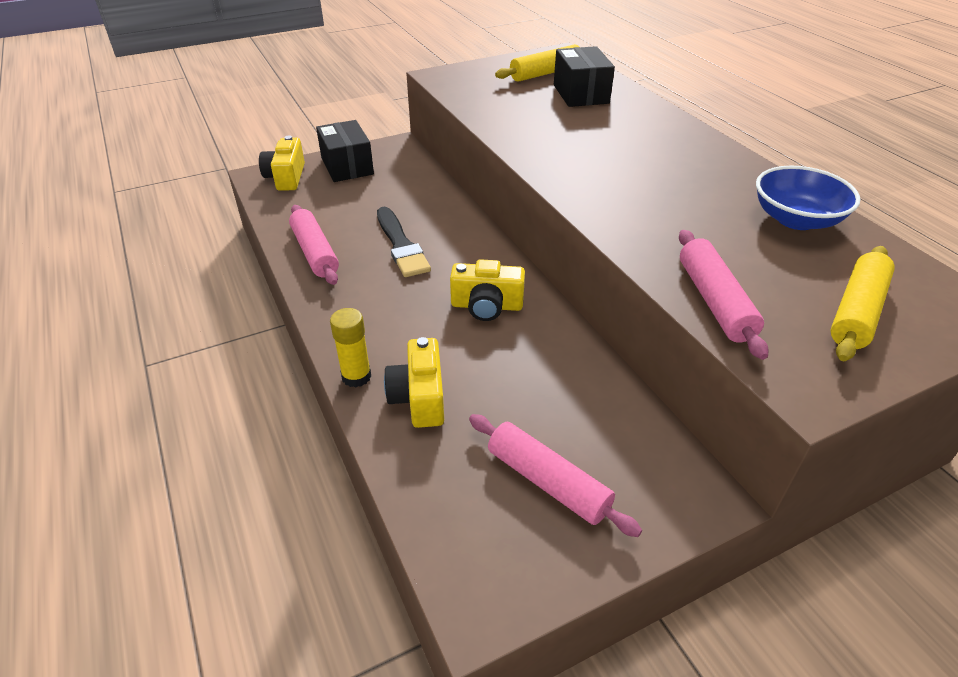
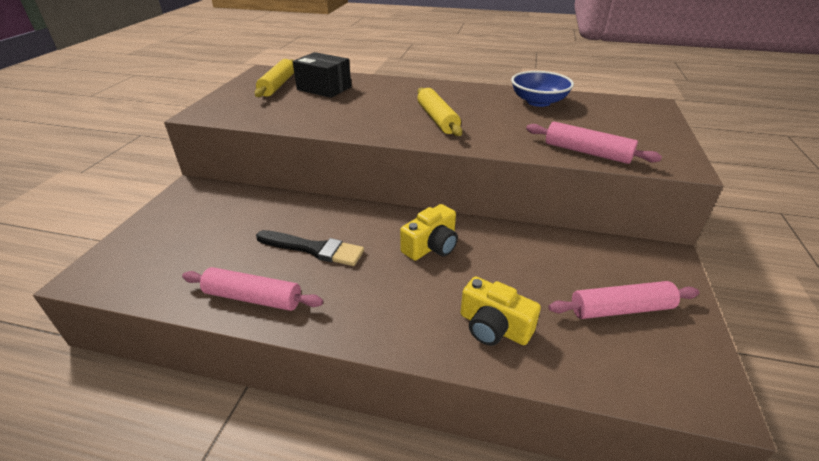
camera: 50 degrees left, 5 degrees down
(286, 177) = (119, 263): yellow camera -> none
(347, 166) = (168, 224): black box -> none
(356, 376) = (438, 350): yellow glue stick -> none
(856, 312) = (629, 126): yellow rolling pin -> yellow rolling pin (437, 119)

